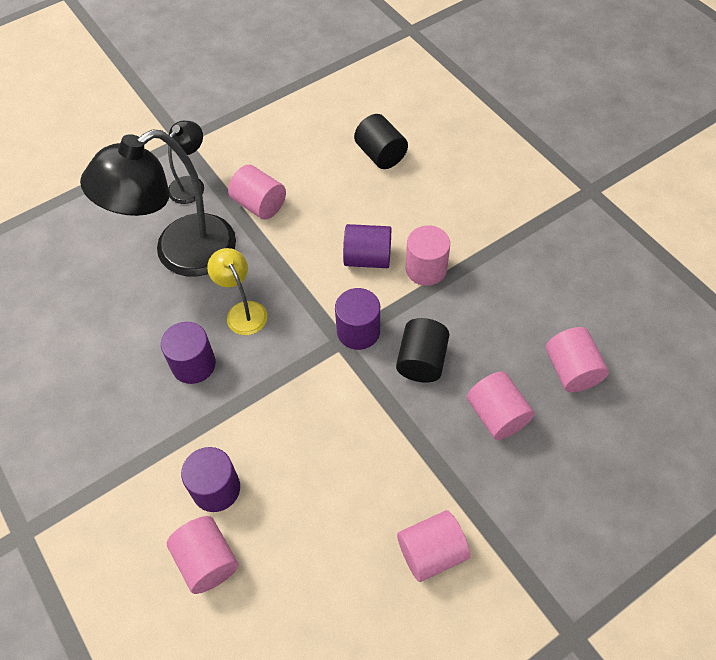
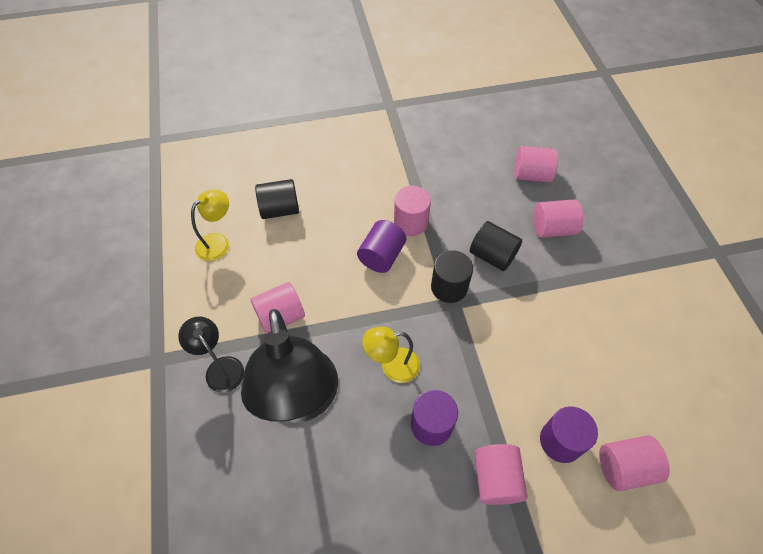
camera: 70 degrees left, 0 degrees up
(317, 126) = (218, 242): none -> yellow lamp
(358, 331) = (449, 287): purple cylinder -> black cylinder
(431, 552) = (647, 307): pink cylinder -> pink cylinder (496, 479)

